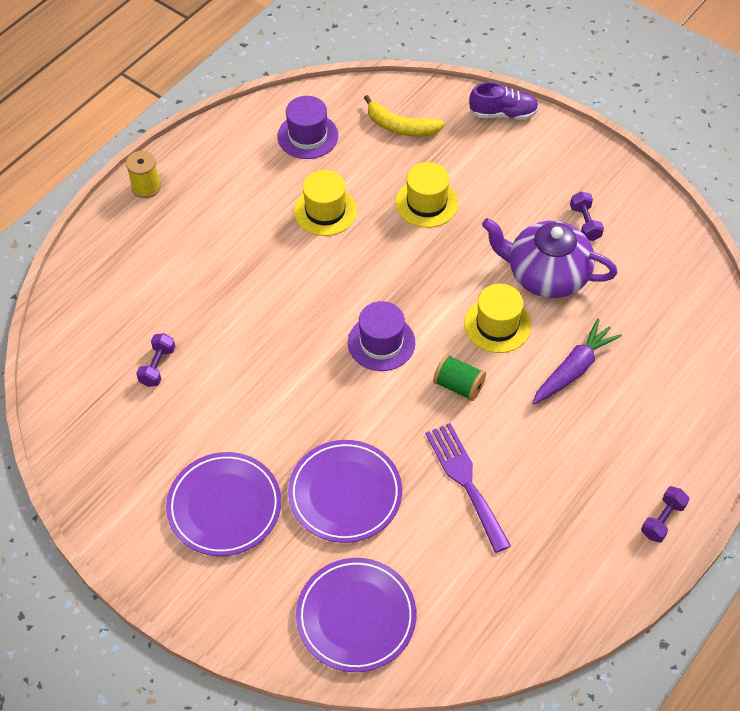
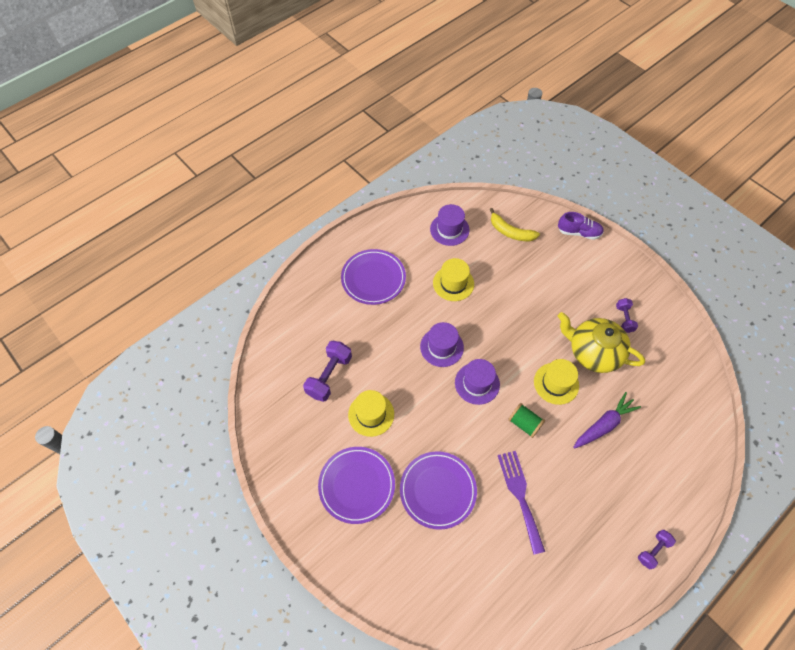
camera: 10 degrees right, 5 degrees up
(146, 187) = (342, 249): yellow spool -> none
(157, 366) = (329, 376): purple dumbbell -> purple dumbbell, size x1.70
(321, 301) = (441, 347): none -> purple hat
(356, 617) = (432, 585): purple plate -> purple plate (373, 278)
(426, 203) = (520, 288): yellow hat -> yellow hat (371, 414)
(546, 275) = (593, 352): purple teapot -> yellow teapot

